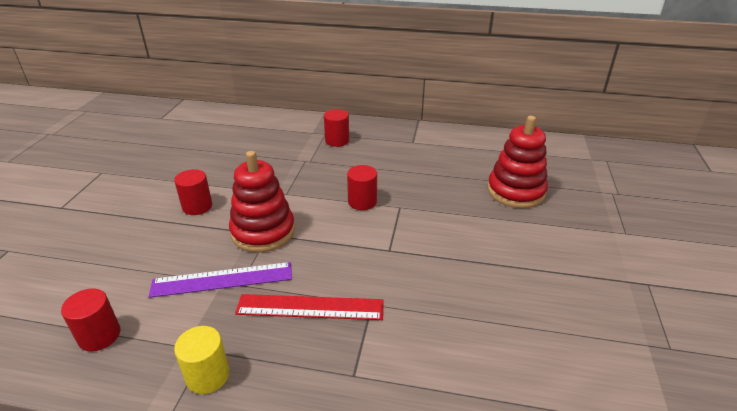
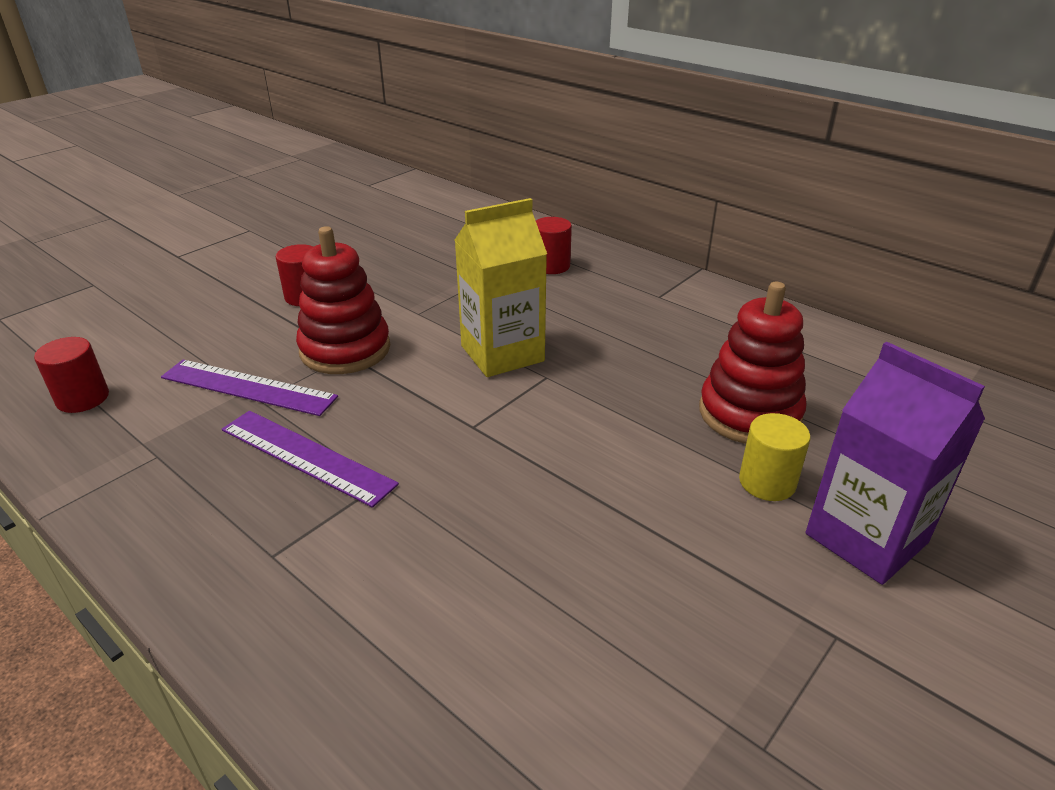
camera: 30 degrees right, 0 degrees up
(208, 375) = (131, 483): yellow cylinder -> yellow cylinder (767, 482)
(310, 307) = (306, 456): red ruler -> purple ruler
(362, 202) = (502, 353): red cylinder -> yellow carton
(617, 233) = (866, 538): none -> purple carton

